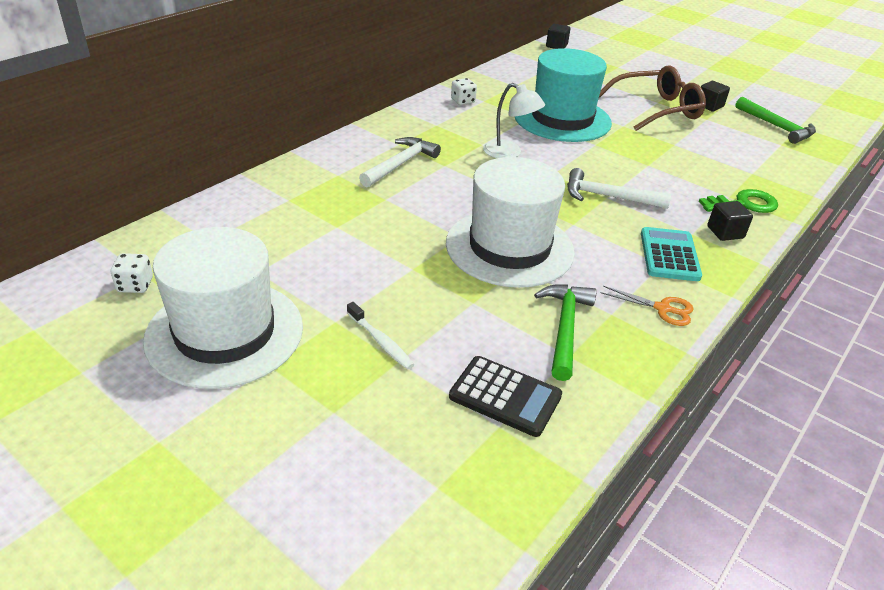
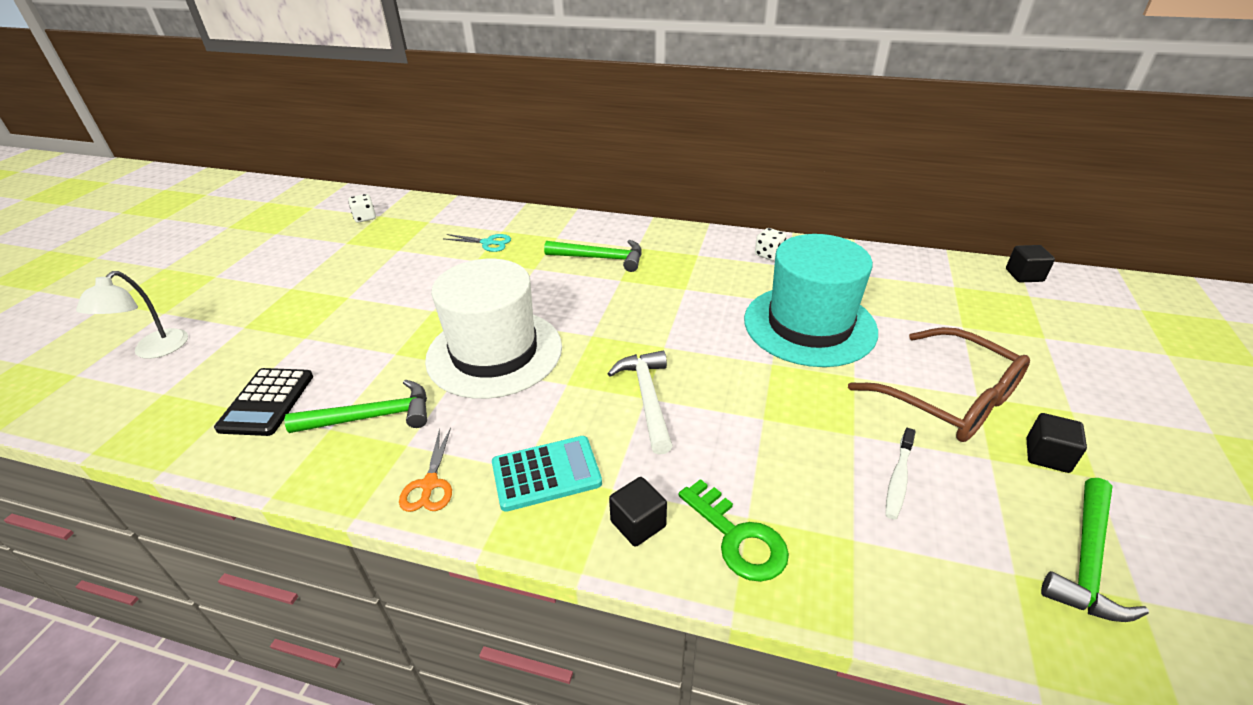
camera: 70 degrees right, 0 degrees up
(225, 333) = (323, 261): white hat -> none
(307, 213) = (488, 243): none -> turquoise scissors
(381, 342) = (327, 323): white toothbrush -> white toothbrush (898, 479)
(400, 164) = (601, 258): white hammer -> green hammer
(509, 153) = (683, 309): white lamp -> white lamp (154, 351)

